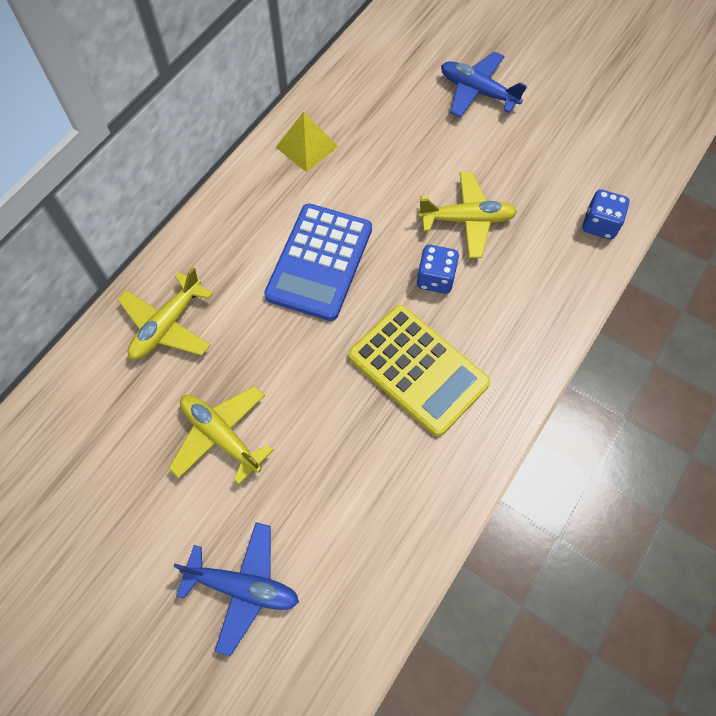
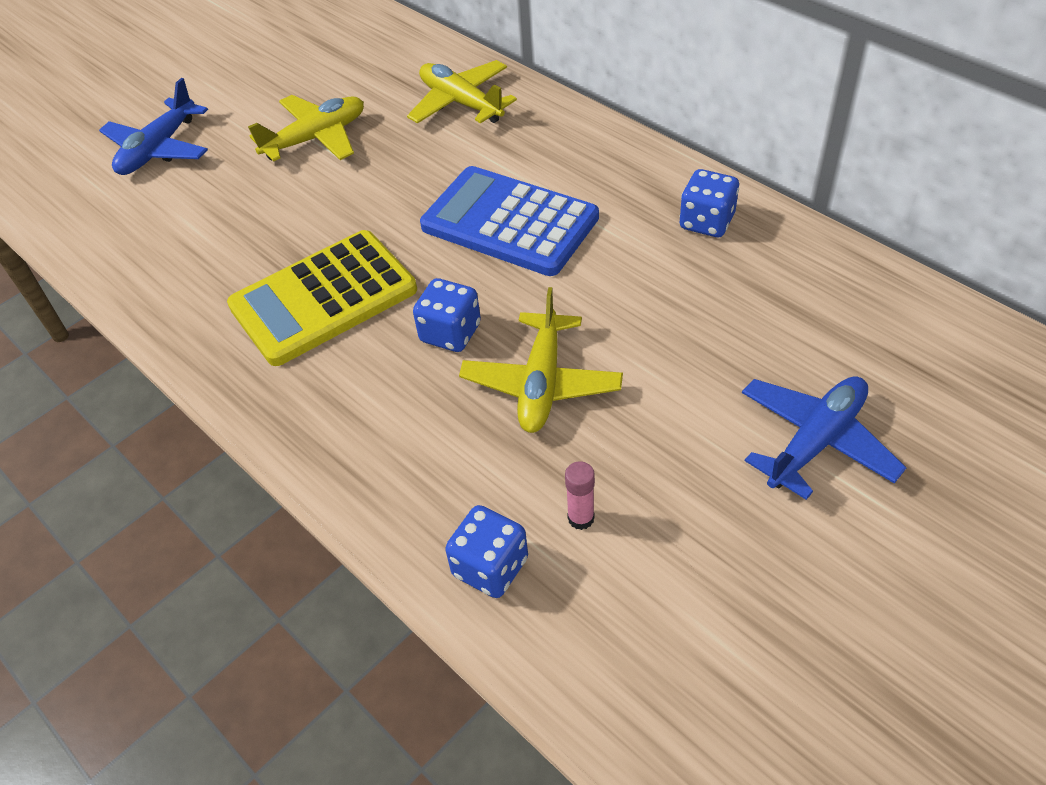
camera: 105 degrees right, 15 degrees down
(307, 147) = (706, 222): yellow pyramid -> blue dice
(556, 188) = (581, 518): none -> pink glue stick

